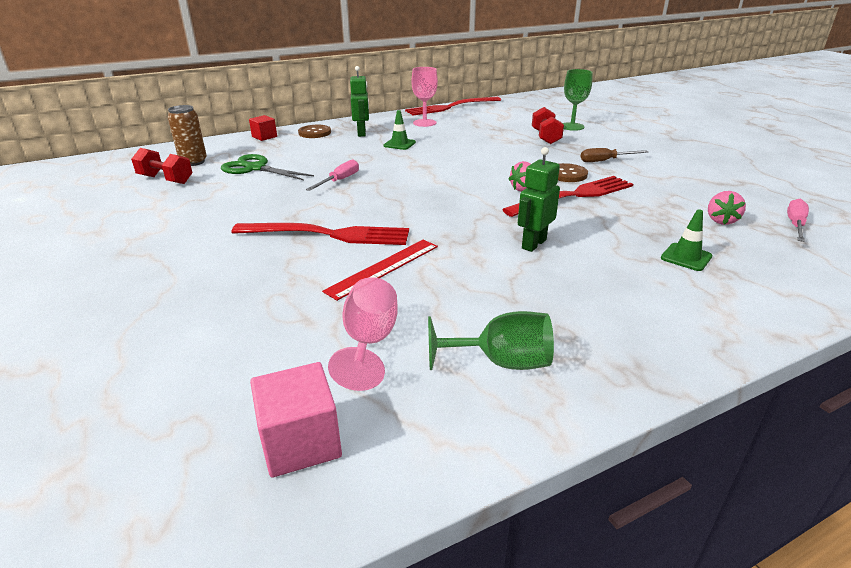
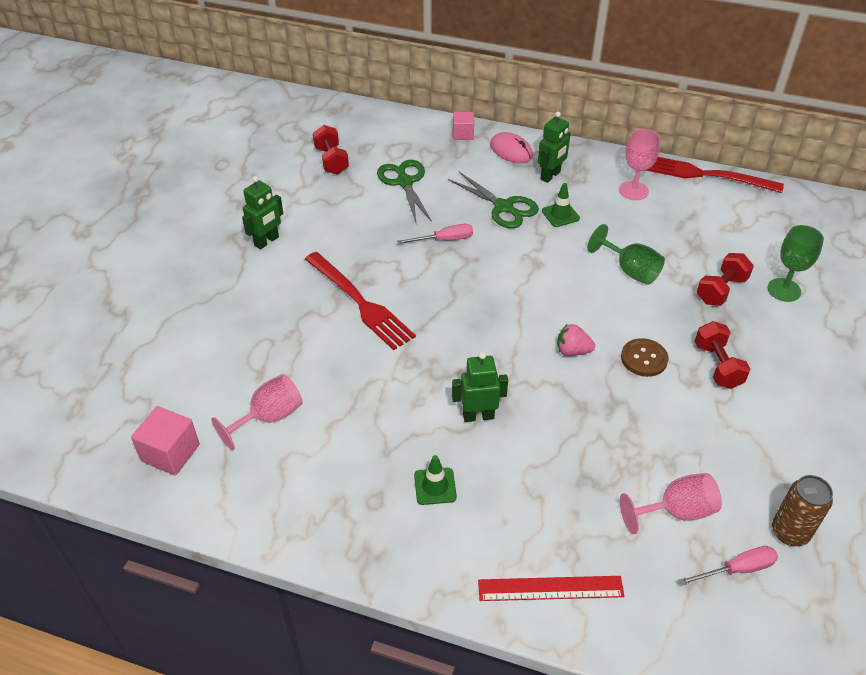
camera: 45 degrees right, 15 degrees up
(169, 240) = (267, 241): none -> green robot
(193, 162) = (372, 145): brown can -> brown can (790, 532)
(264, 137) = (463, 134): red cube -> pink cube
(314, 133) = (511, 151): brown button -> pink mouse
(355, 154) = (503, 207): none -> green scissors
(383, 268) = (351, 362): red ruler -> red ruler (550, 588)
(501, 362) = (311, 489): green goblet -> green goblet (630, 270)
(575, 195) = (602, 389): red fork -> none
(605, 161) = (717, 365): brown screwdriver -> red dumbbell
(686, 257) = (567, 517): green traffic cone -> green traffic cone (435, 486)
(721, 220) = (676, 511): pink strawberry -> pink goblet

